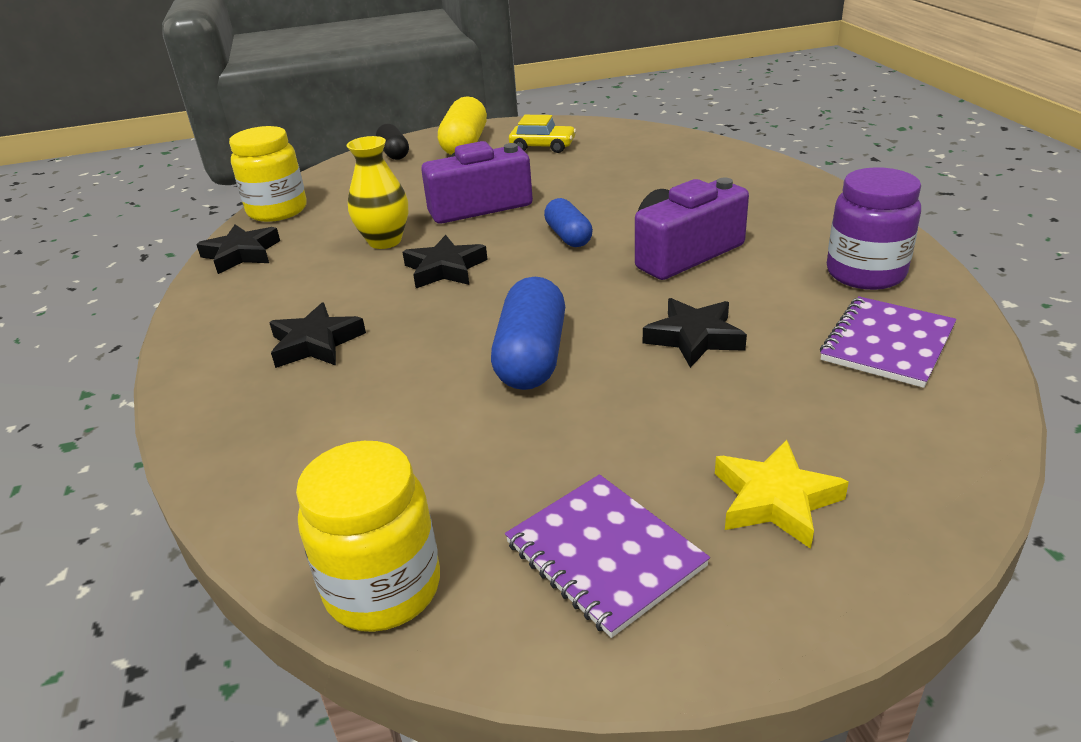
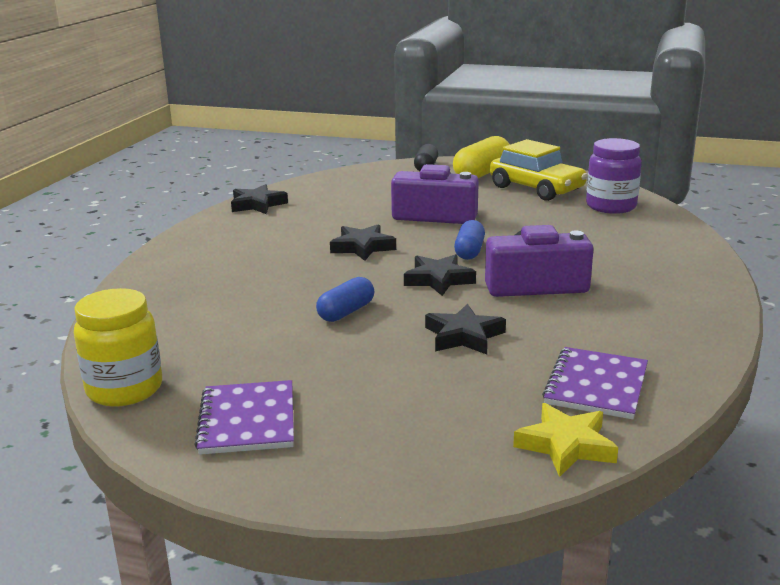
camera: 30 degrees right, 10 degrees down
(277, 211) = (308, 185): yellow jar -> none
(316, 343) = (237, 265): black star -> black star (438, 280)
(385, 241) = (348, 220): yellow vase -> none
(531, 357) = (346, 312): blue capsule -> blue capsule, size x0.63
(543, 147) = (536, 188): yellow car -> yellow car, size x1.68
(775, 500) = (380, 435): yellow star -> yellow star (566, 445)
(865, 273) = (655, 339): purple jar -> purple jar (611, 206)
(887, 344) = (596, 385): purple notebook -> purple notebook turned 45 degrees counterclockwise

